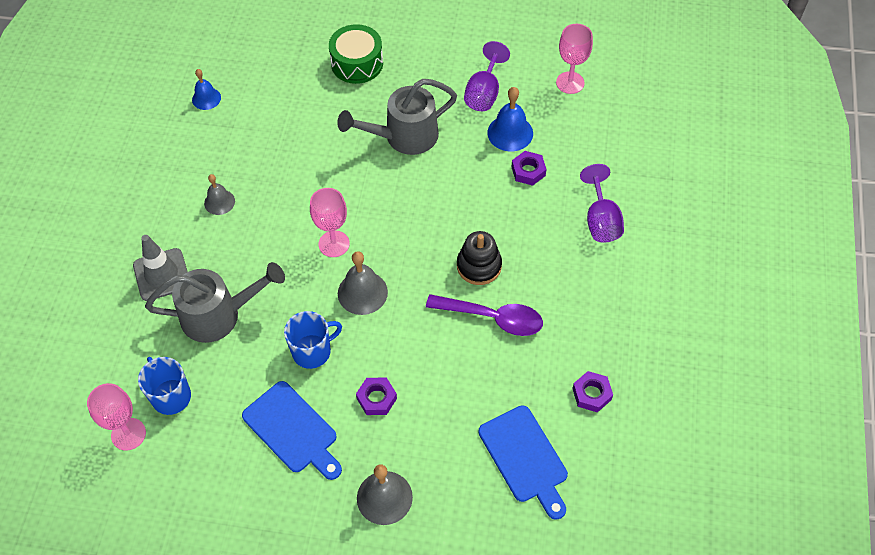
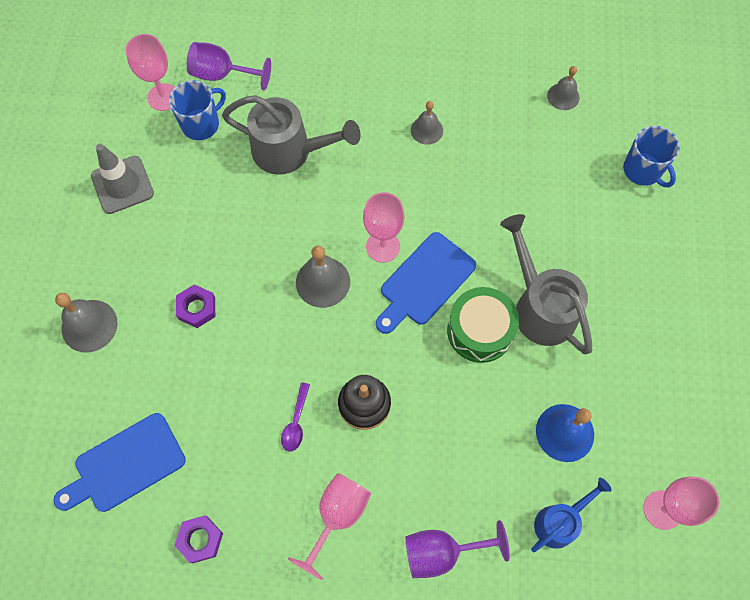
camera: 85 degrees right, 10 degrees up
(161, 275) = (334, 94): grey traffic cone -> grey traffic cone (122, 185)
(206, 98) = (563, 96): blue bell -> grey bell
(220, 315) = (290, 151): grey watering can -> grey watering can turned 60 degrees counterclockwise
(293, 430) = (163, 234): blue cutting board -> blue cutting board (424, 282)
(312, 351) = (251, 241): blue mug -> blue mug (643, 170)
(357, 63) = (644, 243): green drum -> green drum (480, 330)
(484, 93) = (624, 397): purple goblet -> purple goblet (222, 74)
(492, 318) = (296, 422): purple spoon -> purple spoon, size x0.53
(528, 171) = (507, 457): purple nut -> none
(572, 290) = (337, 516): none -> pink goblet
(578, 143) = (560, 521): none -> blue watering can

